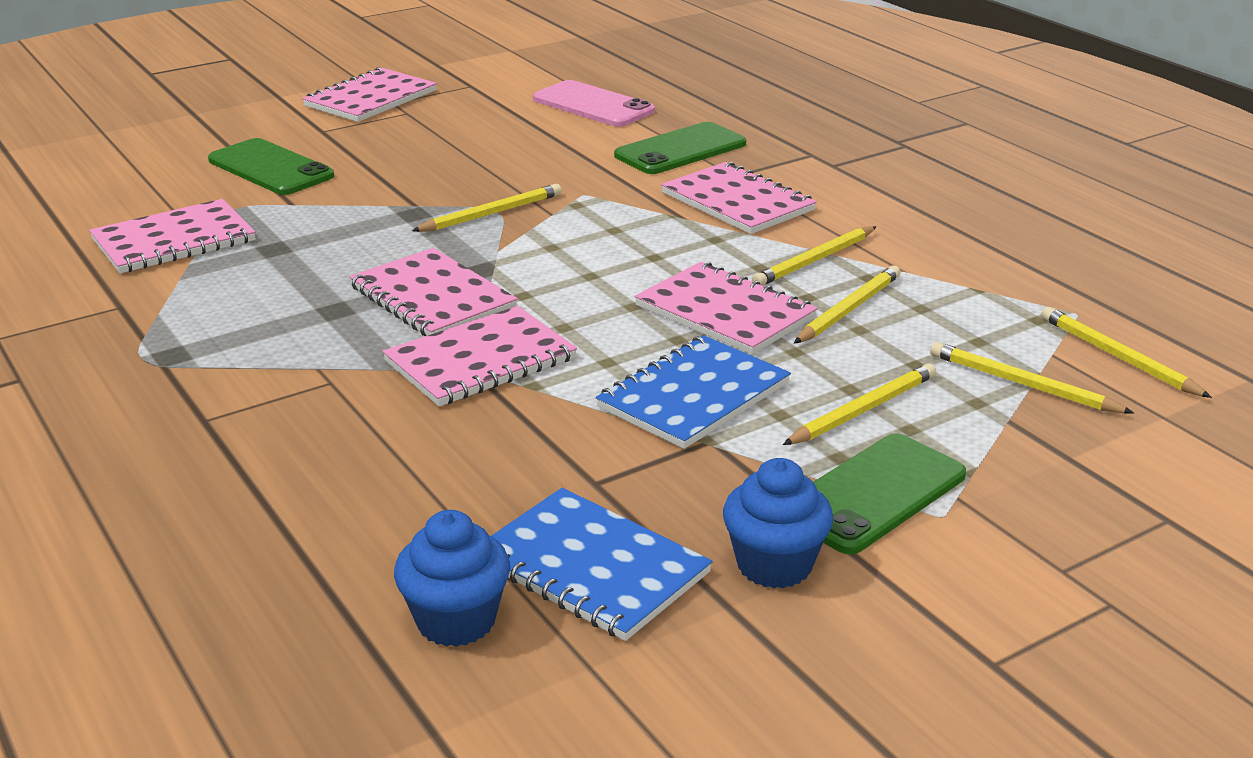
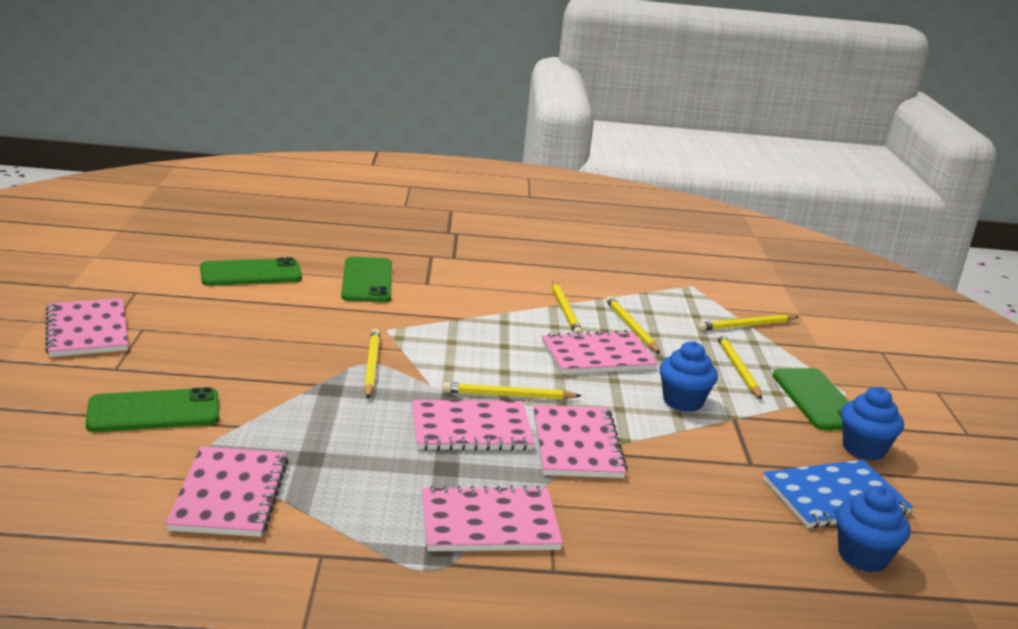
camera: 60 degrees left, 5 degrees down
(593, 105) = (251, 273): pink phone -> green phone
(694, 395) = (683, 401): blue notebook -> blue cupcake
(737, 202) = (465, 297): pink notebook -> pink notebook (489, 523)
(1118, 357) = (741, 297): yellow pencil -> yellow pencil (508, 395)

